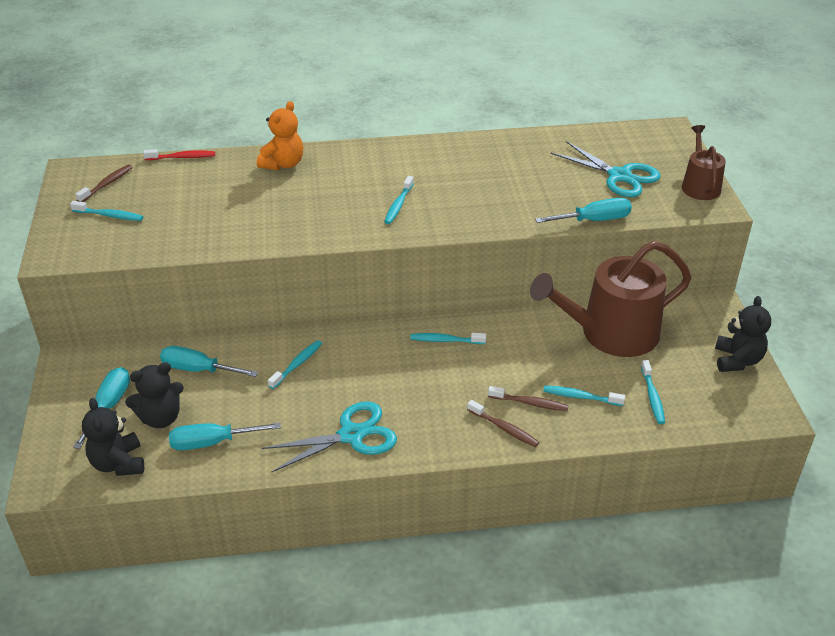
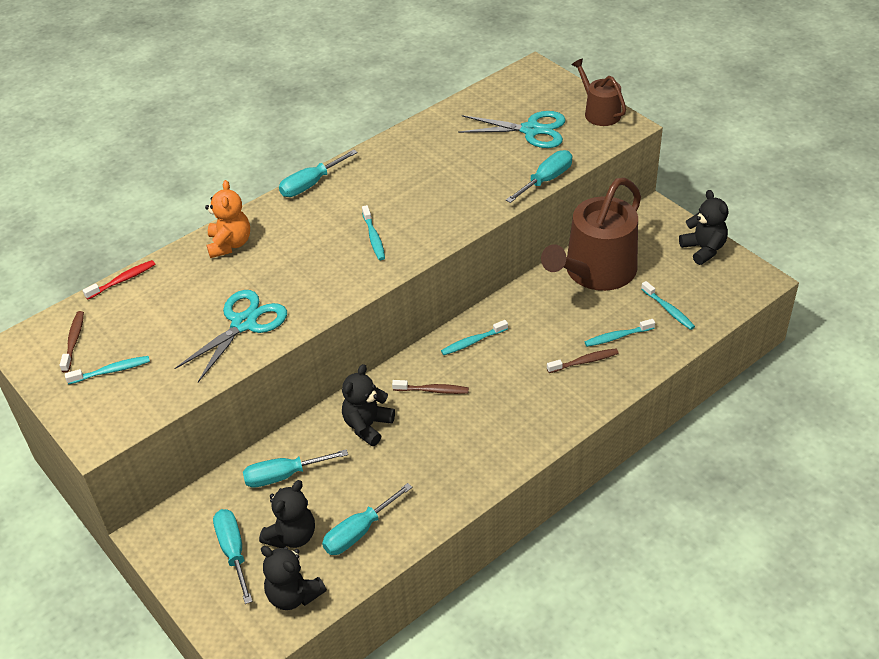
camera: 30 degrees left, 5 degrees up
(297, 364) = (367, 426): turquoise toothbrush -> black teddy bear
(351, 435) = (470, 462): turquoise scissors -> turquoise scissors (244, 323)
(388, 146) = (310, 184): none -> turquoise screwdriver
(504, 428) = (583, 393): brown toothbrush -> brown toothbrush (433, 390)

